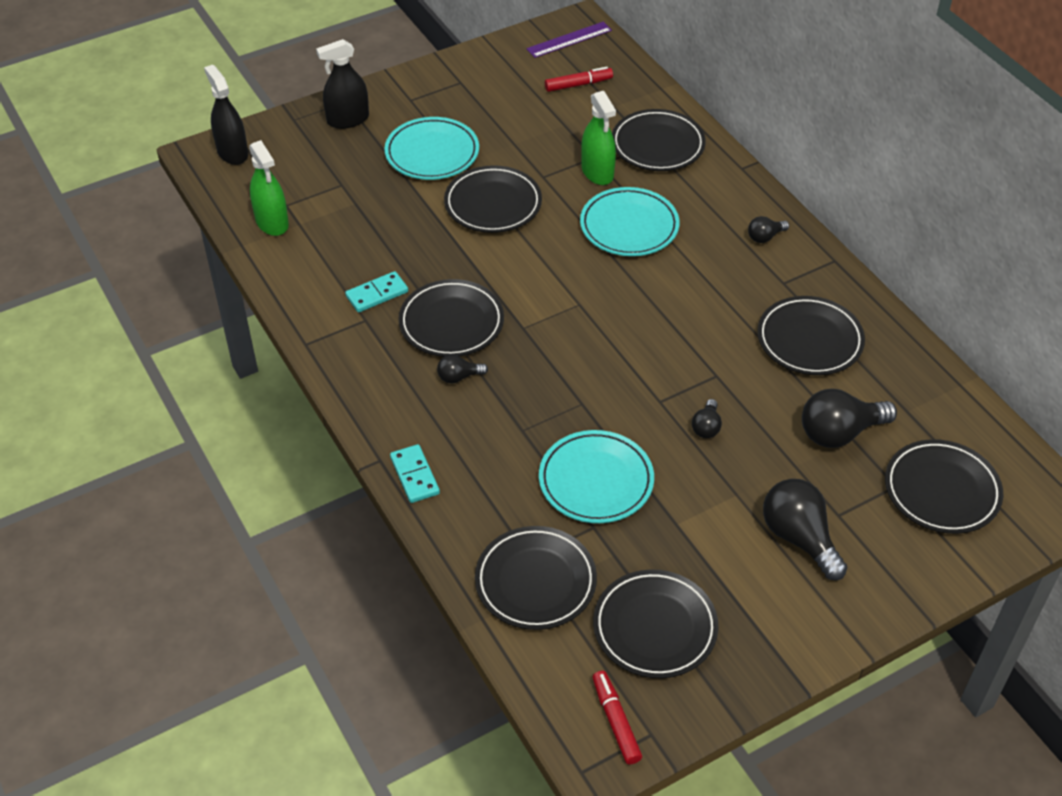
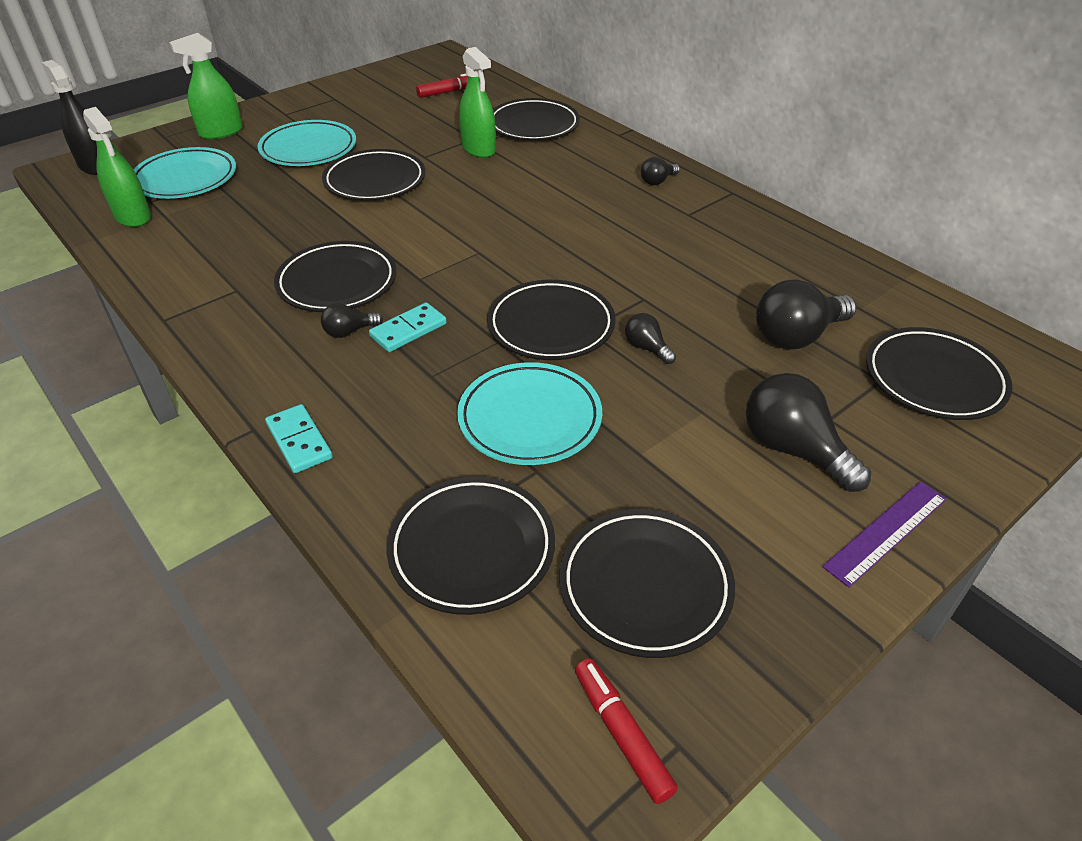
camera: 10 degrees left, 5 degrees down
(348, 119) = (221, 132): black spray bottle -> green spray bottle
(377, 294) = (250, 265): turquoise domino -> turquoise domino (408, 330)
(569, 40) = (435, 64): purple ruler -> purple ruler (886, 532)
(629, 226) = (519, 185): turquoise plate -> turquoise plate (185, 179)
(706, 427) = (647, 348): black light bulb -> black light bulb turned 135 degrees clockwise
(809, 340) = (732, 258): black plate -> black plate (551, 326)

